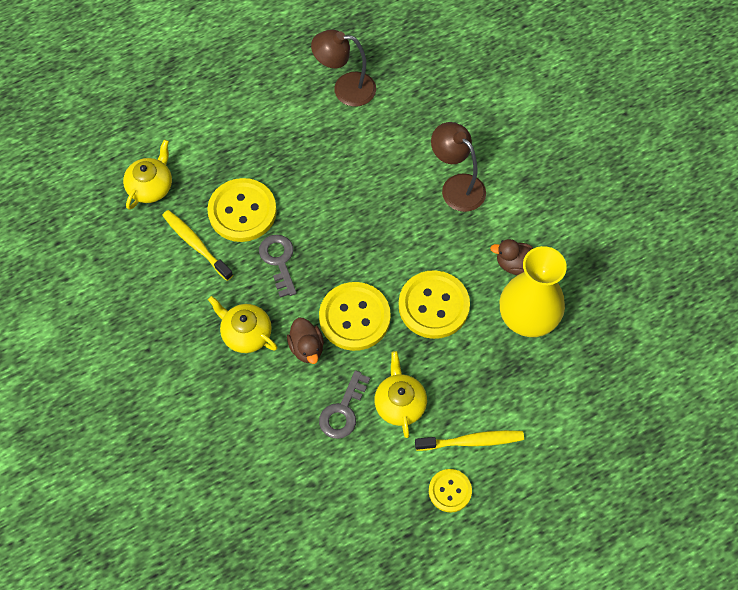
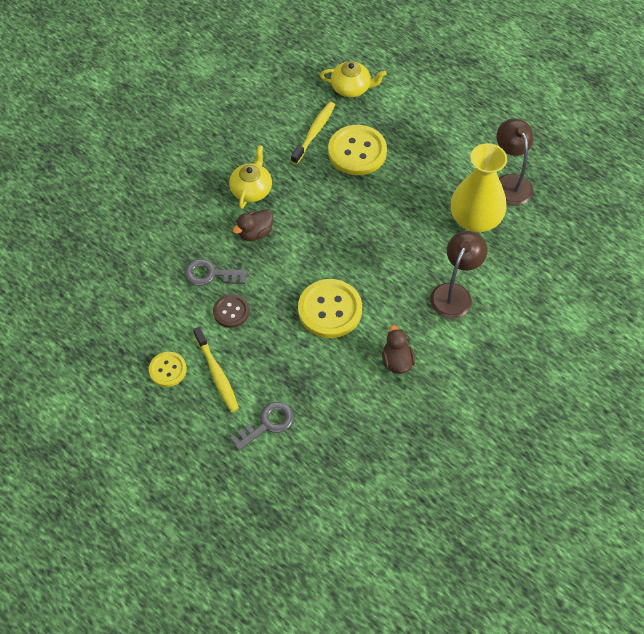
camera: 70 degrees right, 5 degrees down
(279, 261) = (324, 190): grey key -> grey key (267, 424)
(354, 317) = (295, 257): yellow button -> none
(400, 403) = (231, 312): yellow teapot -> brown button
(528, 316) = (350, 385): yellow vase -> yellow vase (475, 219)

